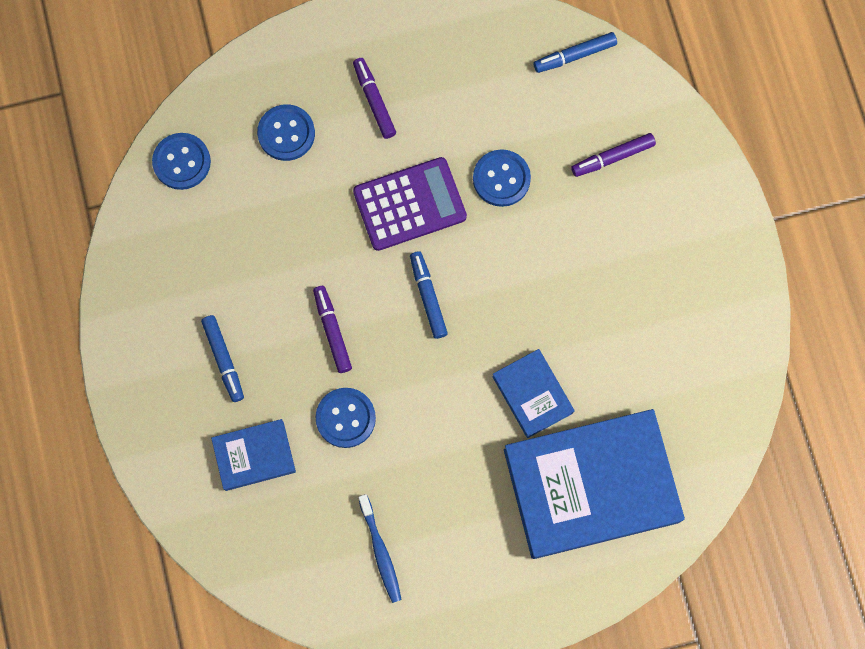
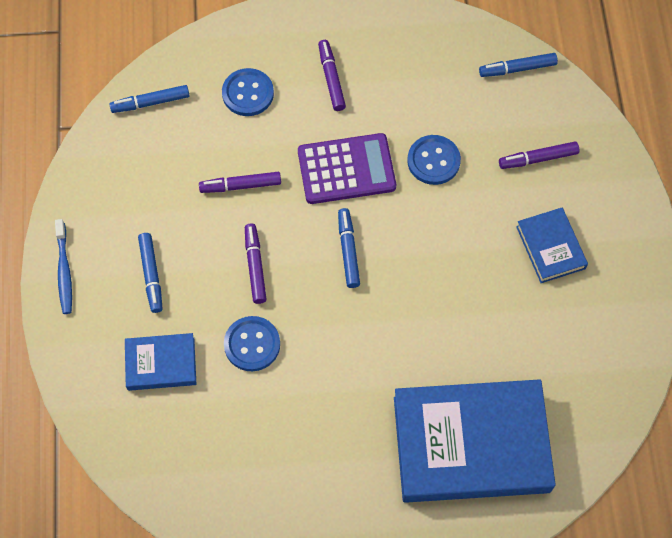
camera: 10 degrees right, 10 degrees down
(182, 162) = (150, 102): blue button -> blue marker
(299, 242) = (240, 185): none -> purple marker
(380, 551) = (260, 470): blue toothbrush -> blue toothbrush (64, 271)
(532, 394) = (429, 352): blue book -> blue book (550, 247)

